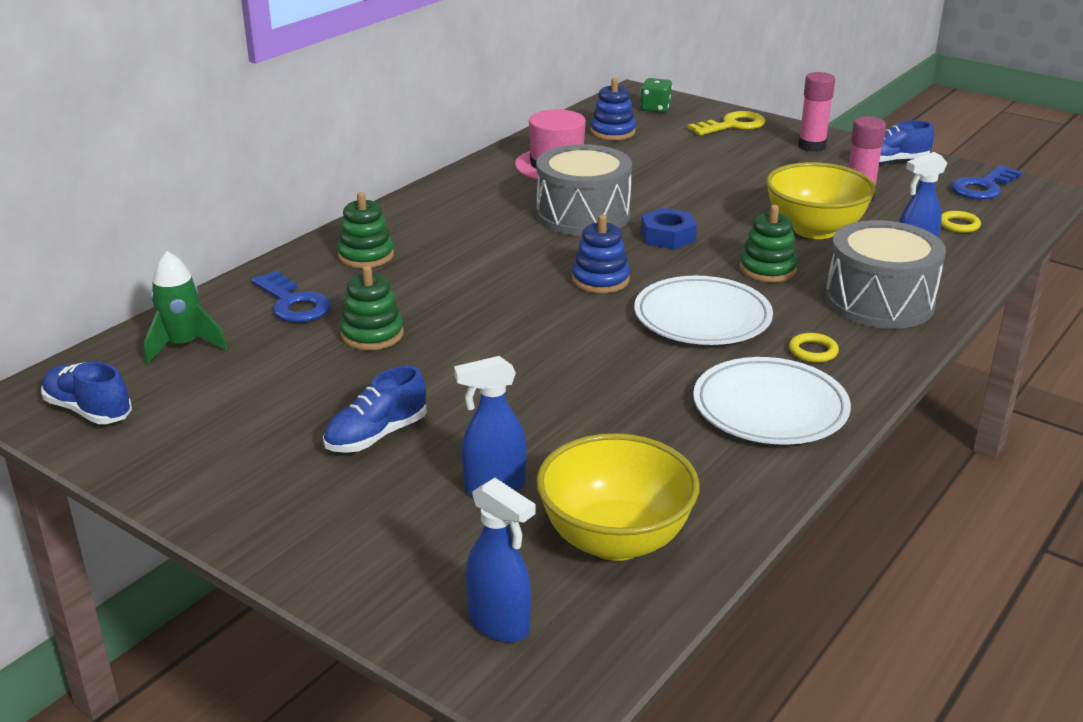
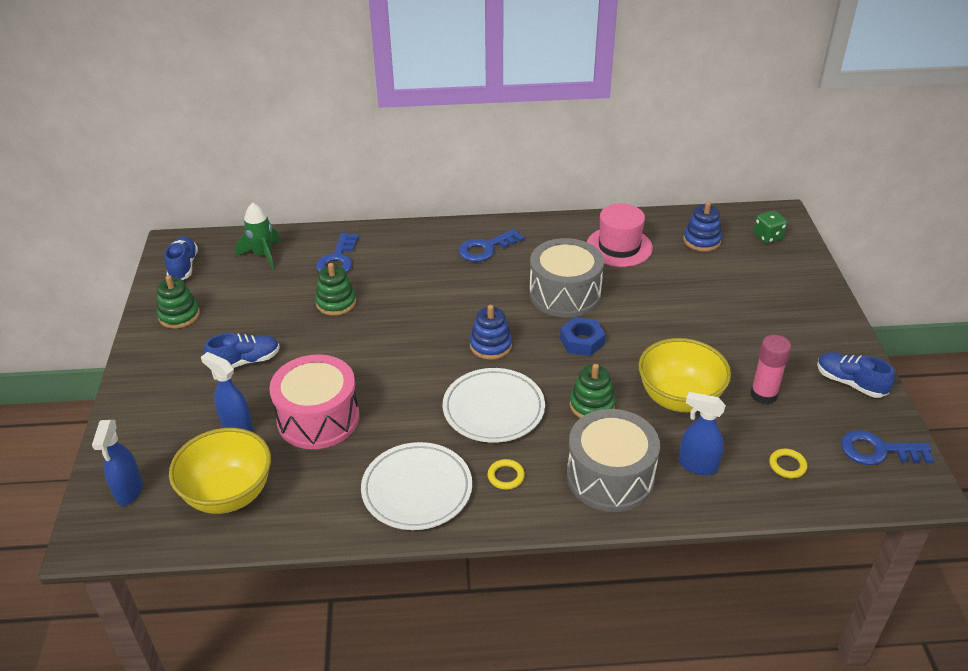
camera: 50 degrees right, 10 degrees up
(366, 256) = (414, 250): green stacking toy -> green stacking toy (179, 315)
(376, 435) = (245, 361): blue shoe -> blue shoe turned 150 degrees clockwise
(438, 220) = (486, 248): none -> blue key
(564, 424) = (318, 418): none -> pink drum
(732, 125) = (795, 281): yellow key -> none
(812, 146) = (817, 333): pink glue stick -> none

